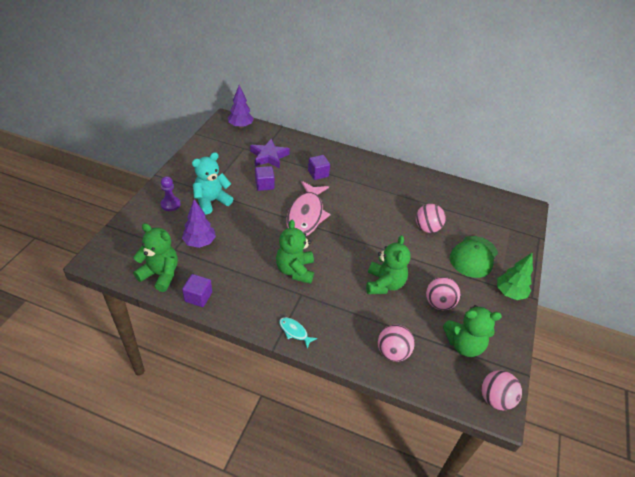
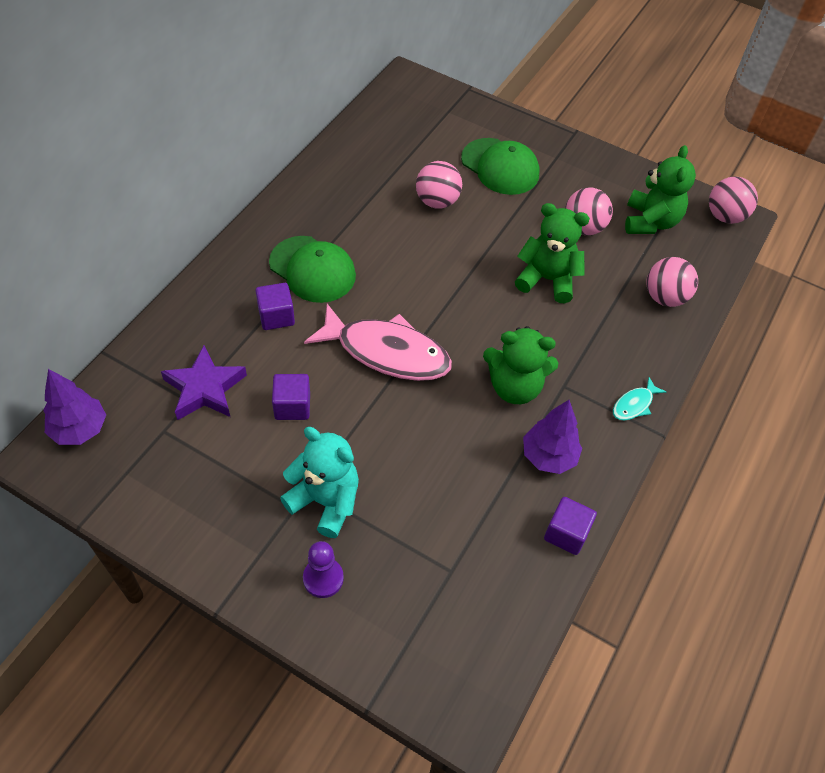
camera: 80 degrees left, 10 degrees up
(160, 274) = (513, 595): green teddy bear -> none
(199, 242) = (438, 527): purple tree -> purple tree (548, 457)
(211, 201) = (325, 501): turquoise teddy bear -> turquoise teddy bear turned 150 degrees clockwise
(353, 183) = (312, 269): none -> green cap
(509, 293) = (567, 151): green tree -> none

